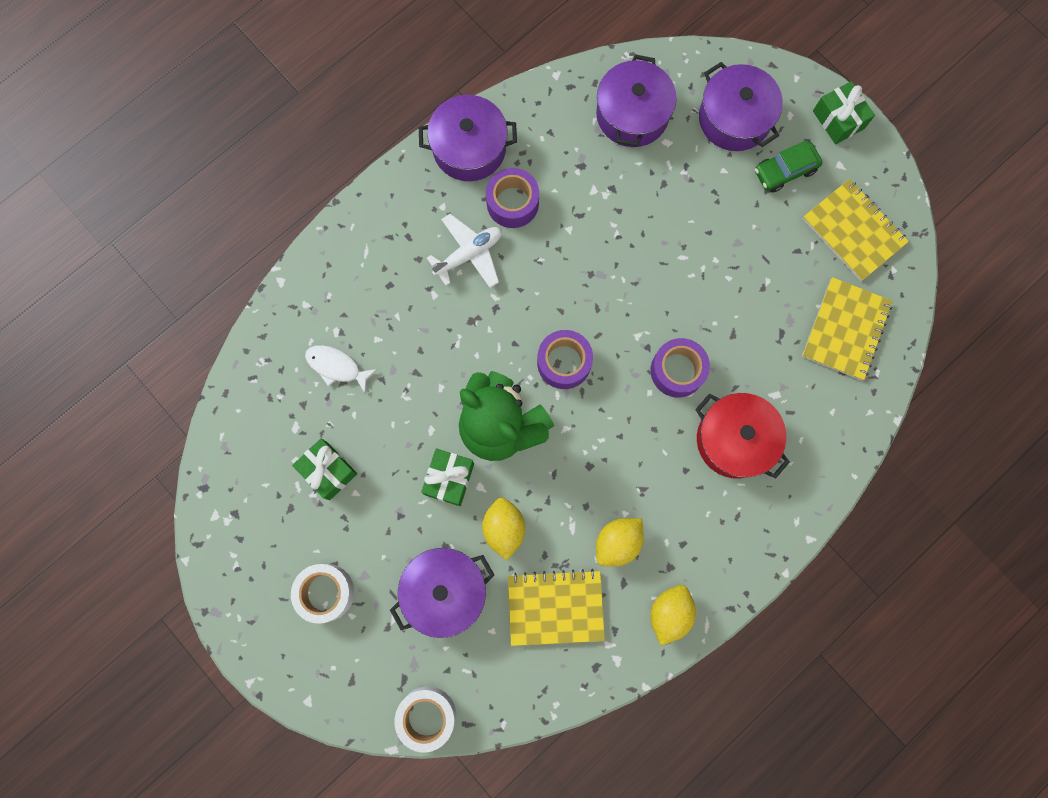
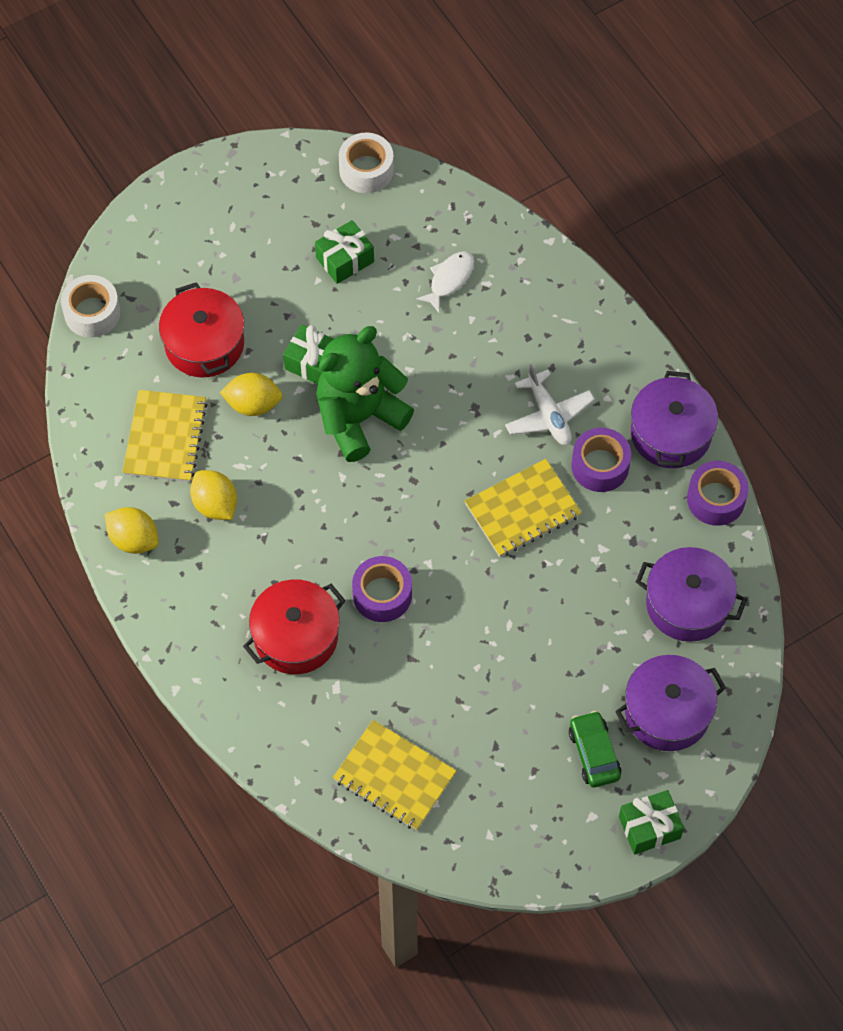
camera: 100 degrees right, 15 degrees down
(325, 592) = (228, 244): white tape -> white tape (366, 170)
(445, 591) = (204, 344): purple pot -> red pot
(564, 362) = (413, 486): purple tape -> purple tape (716, 499)
(853, 231) = (508, 812): yellow notebook -> yellow notebook (522, 510)

